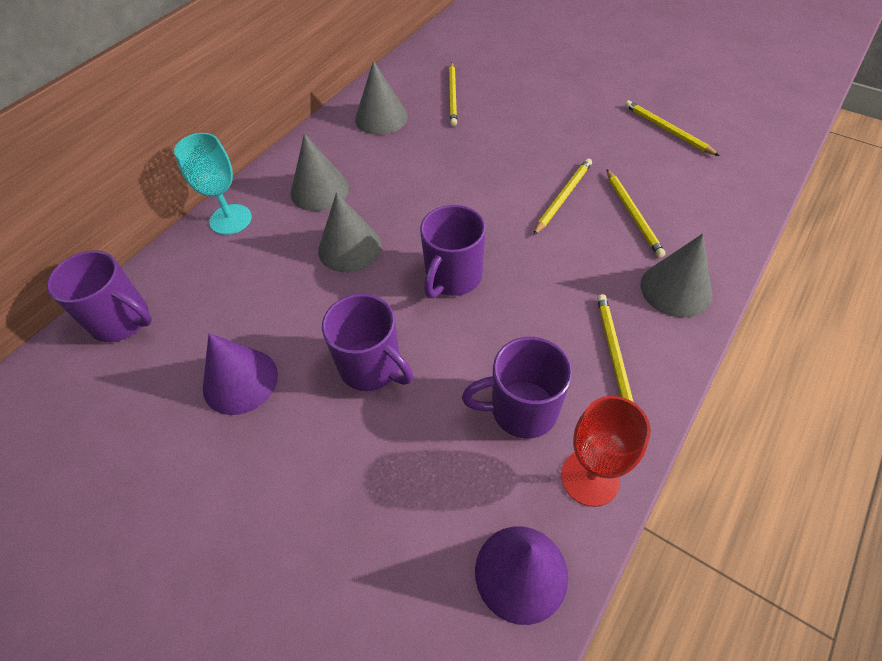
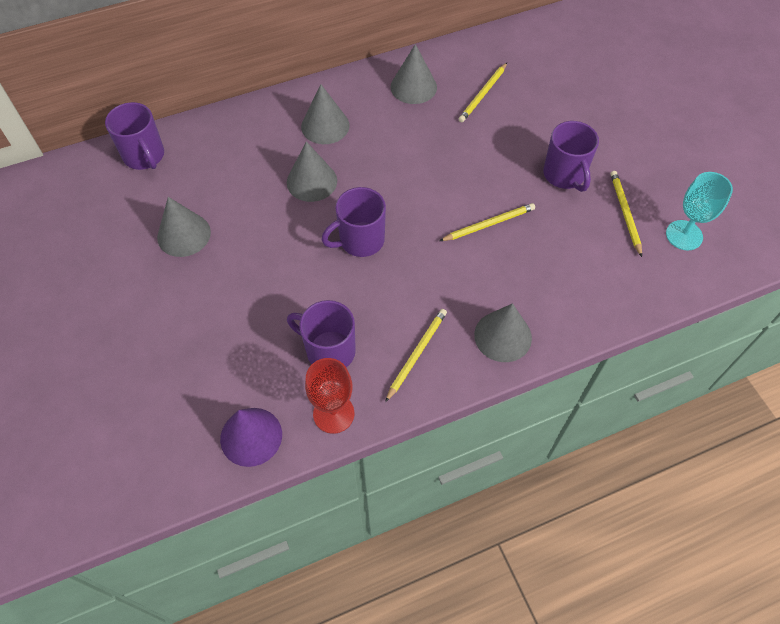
camera: 30 degrees right, 5 degrees up
(230, 219) = (252, 118): turquoise goblet -> turquoise goblet (684, 235)
(240, 381) = (184, 234): purple cone -> grey cone
(372, 367) = (263, 271): purple mug -> purple mug (564, 175)
(633, 214) = (527, 265): yellow pencil -> none

